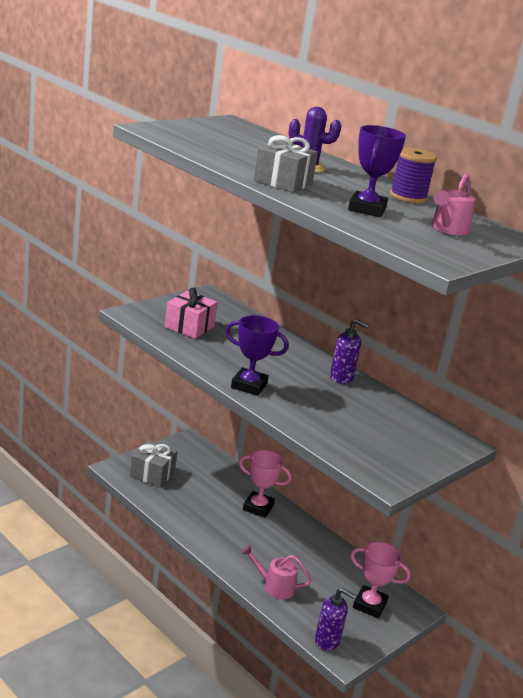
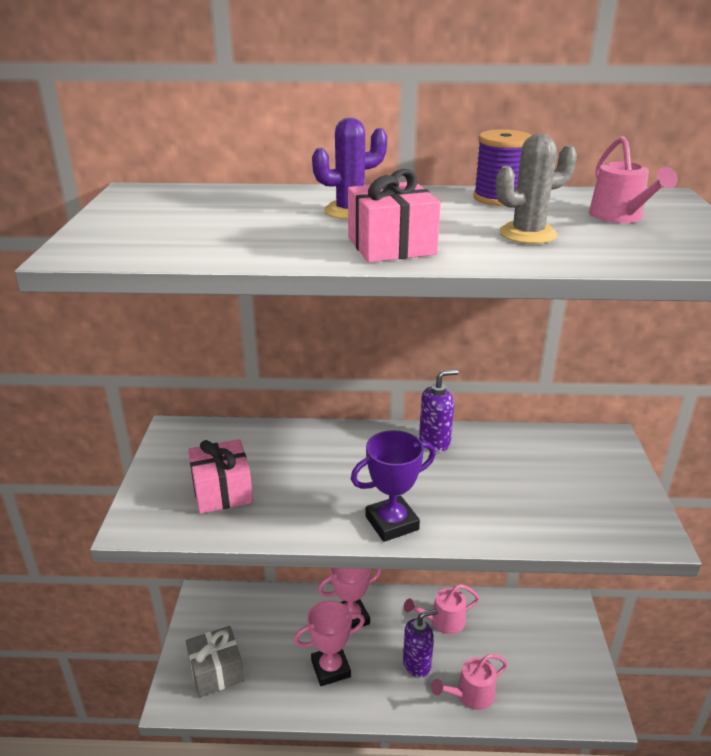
camera: 40 degrees left, 5 degrees up
(283, 182) = (391, 246): grey gift -> pink gift
(312, 549) = (442, 621): none -> pink watering can
(327, 641) = (573, 710): purple soap dispenser -> purple soap dispenser (417, 664)
(367, 209) = (527, 234): purple trophy -> grey cactus
(369, 605) = (546, 636): pink trophy -> pink trophy (331, 668)

